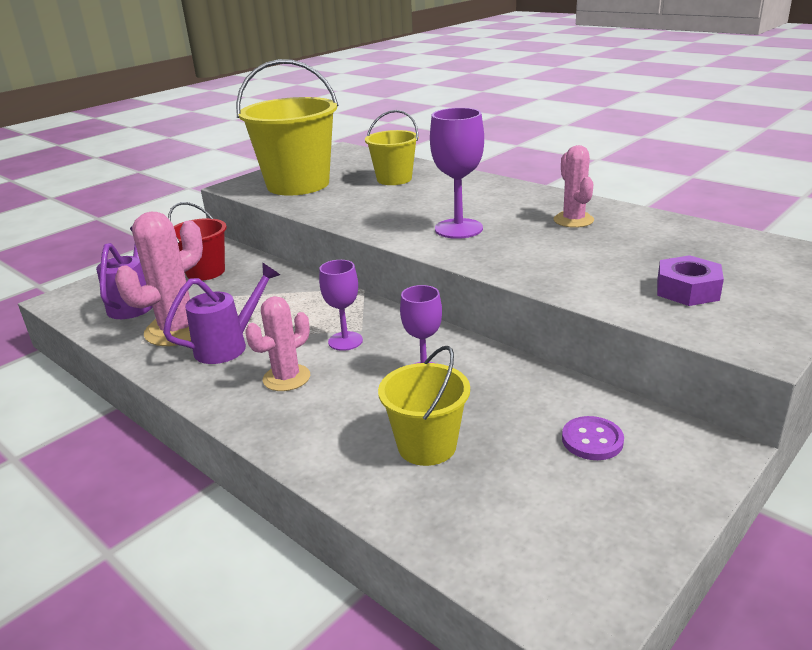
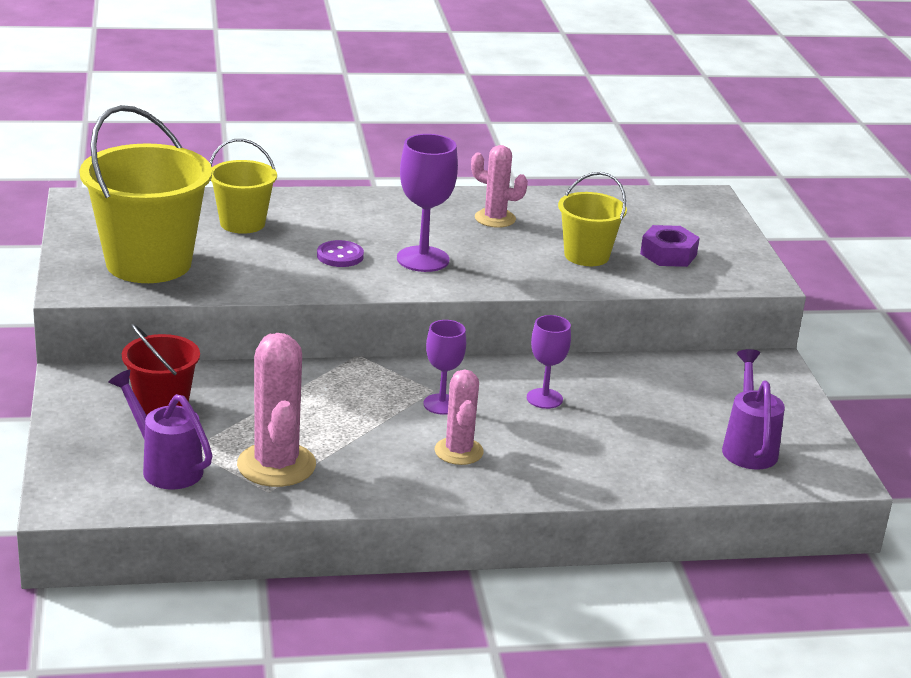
camera: 55 degrees left, 0 degrees up
(229, 346) = (356, 453): purple watering can -> purple watering can (748, 446)
(427, 446) = (636, 442): yellow bucket -> yellow bucket (586, 255)
(592, 440) = (712, 389): purple button -> purple button (340, 256)

